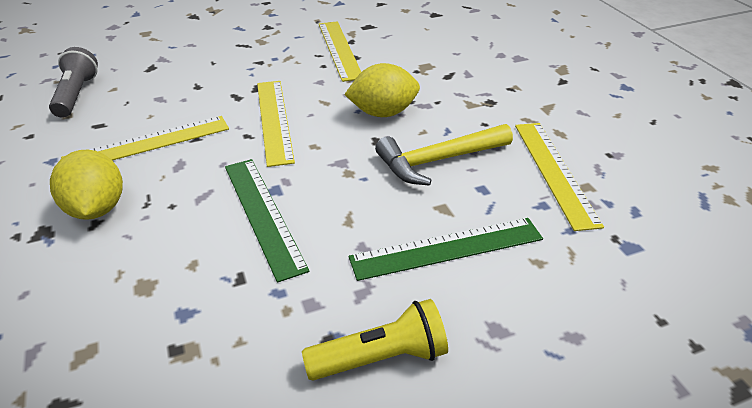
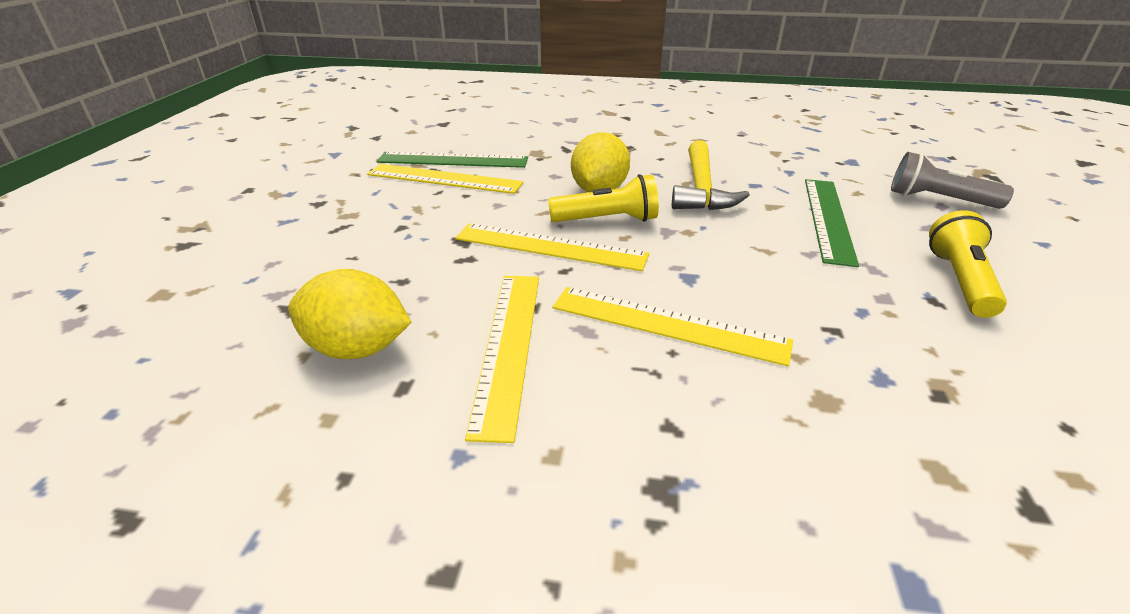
camera: 60 degrees left, 5 degrees down
(76, 95) = (270, 398): grey flashlight -> grey flashlight (938, 200)
(97, 208) = (638, 419): yellow lemon -> yellow lemon (357, 348)
(263, 214) = (730, 292): green ruler -> green ruler (453, 160)
(335, 131) = (607, 220): none -> yellow flashlight
(554, 172) = (750, 155): yellow ruler -> yellow ruler (668, 324)

